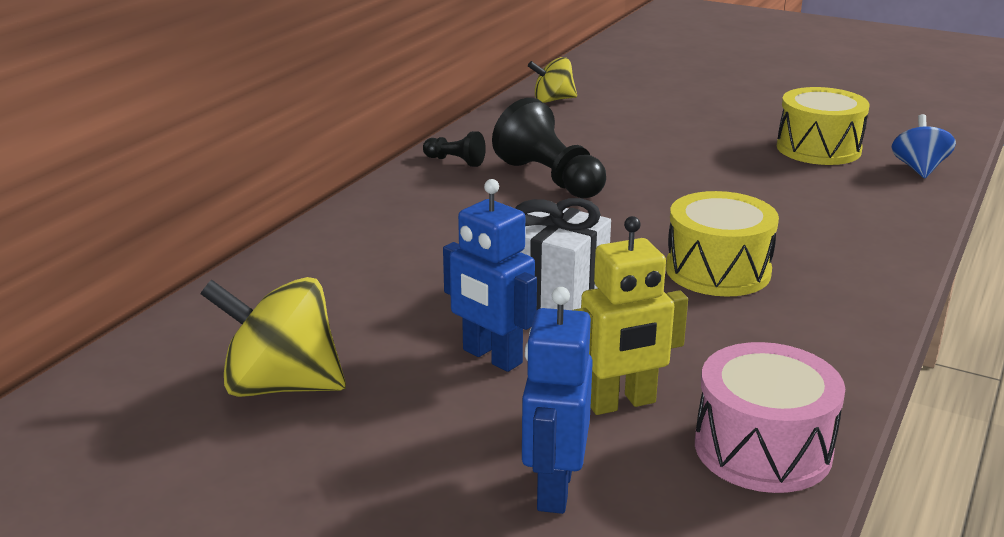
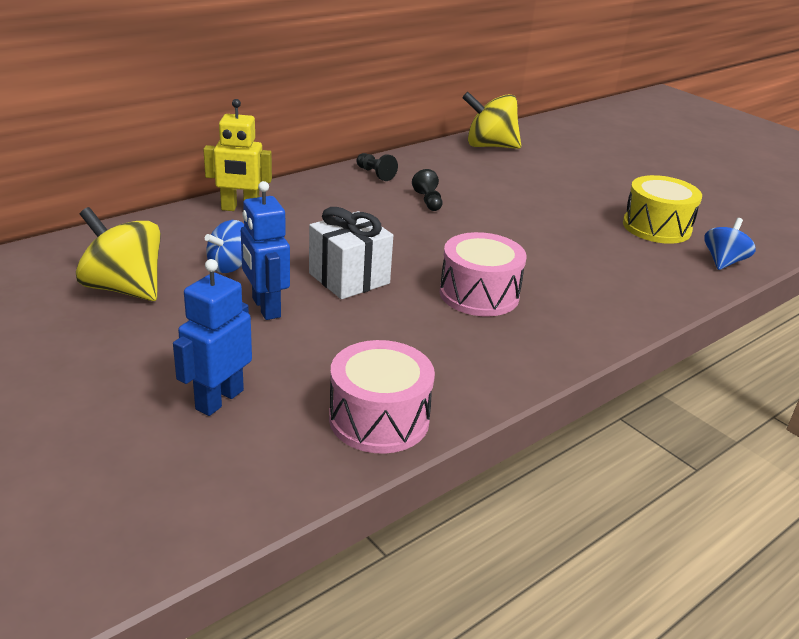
camera: 20 degrees right, 5 degrees up
(392, 317) = (230, 266): none -> blue spinning top
(550, 178) = (428, 201): black pawn -> black pawn, size x0.51
(553, 100) = (489, 146): yellow spinning top -> yellow spinning top, size x1.62
(621, 403) = (317, 361): yellow robot -> yellow robot (240, 209)
(718, 270) = (479, 294): yellow drum -> pink drum

